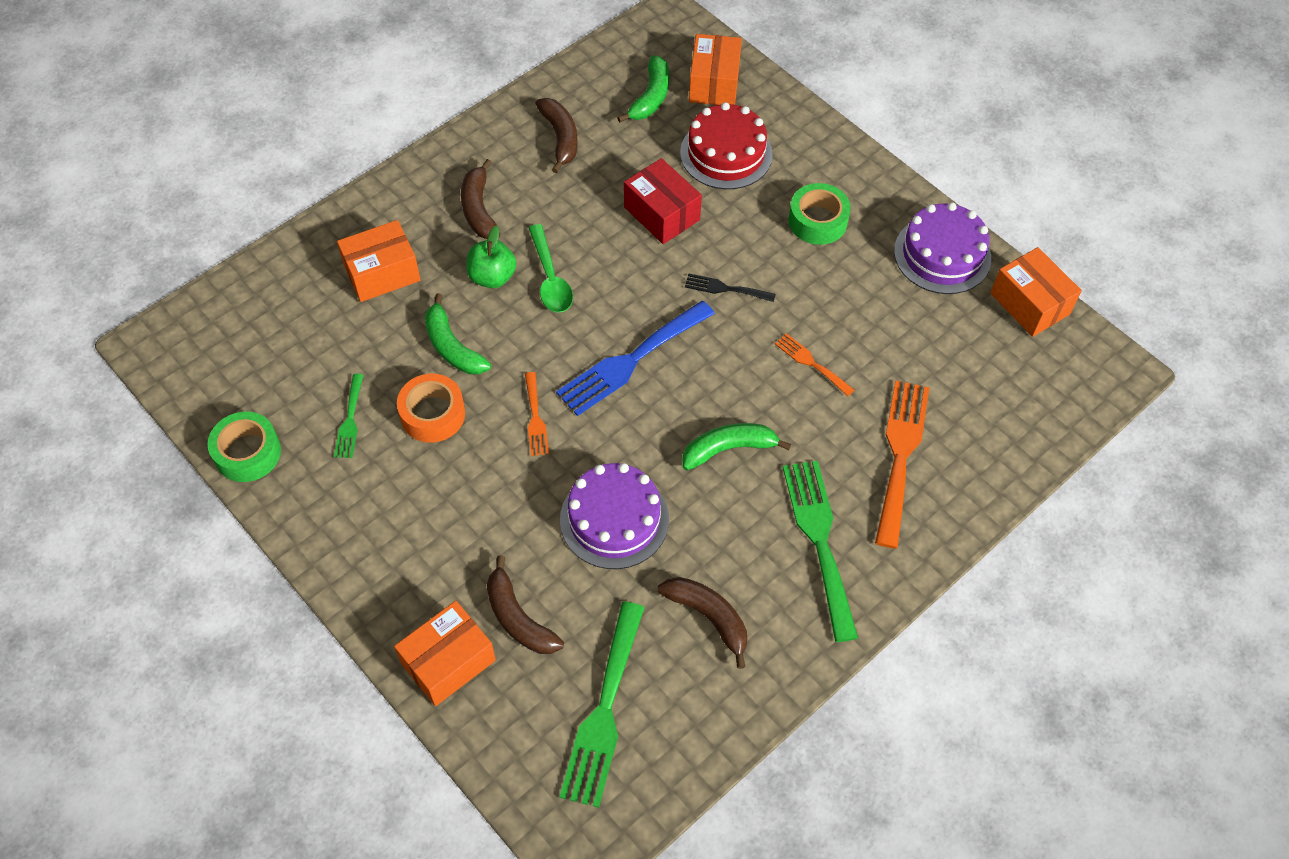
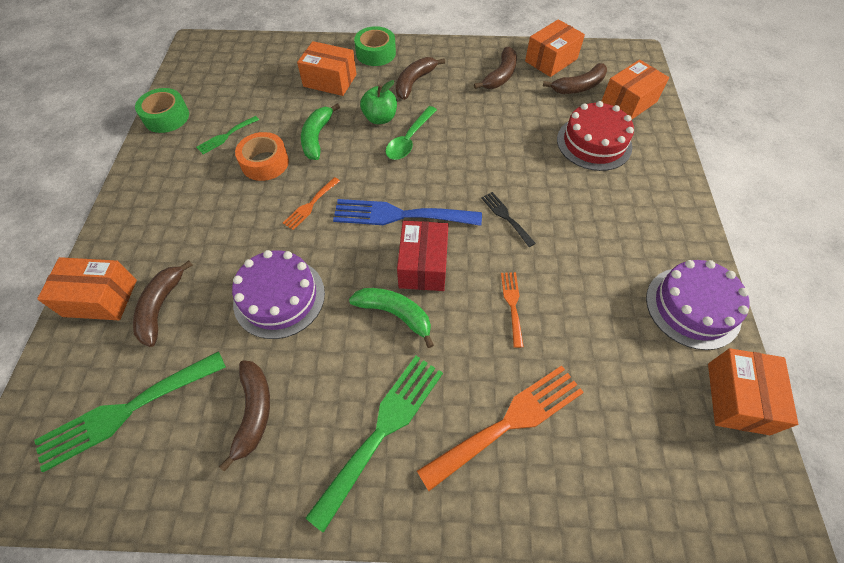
camera: 45 degrees right, 0 degrees up
(591, 82) = (551, 60): none -> orange box
(650, 97) = (579, 87): green banana -> brown banana
(661, 213) = (514, 149): red box -> red box (423, 265)
(817, 221) = (615, 220): green tape -> green tape (375, 53)

